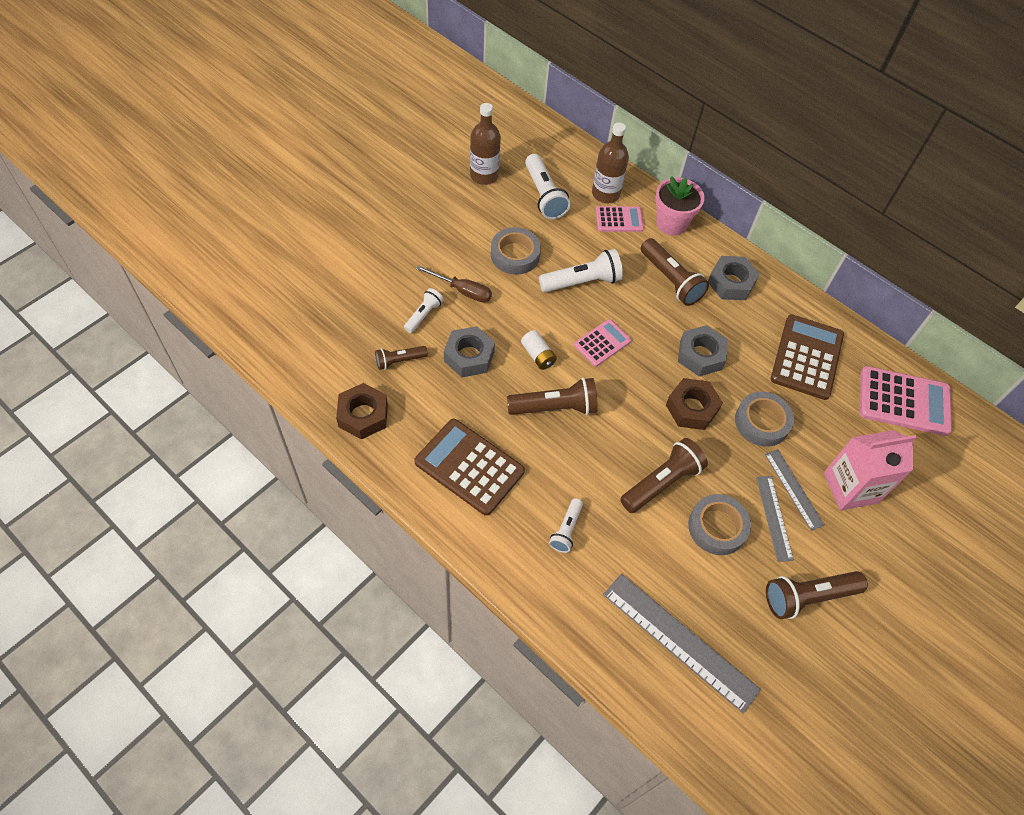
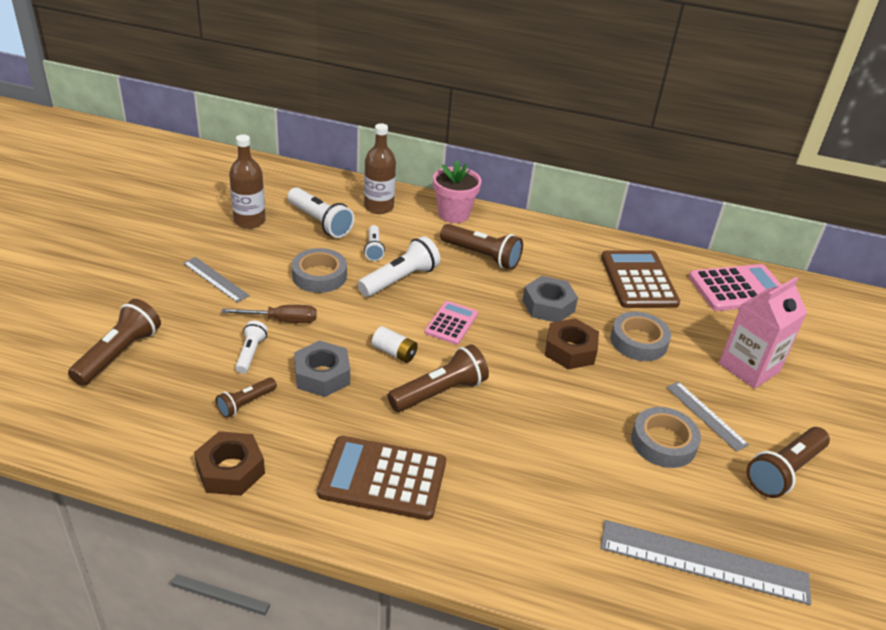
camera: 25 degrees left, 20 degrees down
(566, 530) = (523, 501): white flashlight -> white flashlight (374, 249)
(619, 219) = (404, 223): pink calculator -> none
(661, 482) = (586, 422): brown flashlight -> brown flashlight (119, 353)
(731, 283) = (536, 244): grey nut -> none
(793, 489) = (704, 385): grey ruler -> grey ruler (215, 279)

